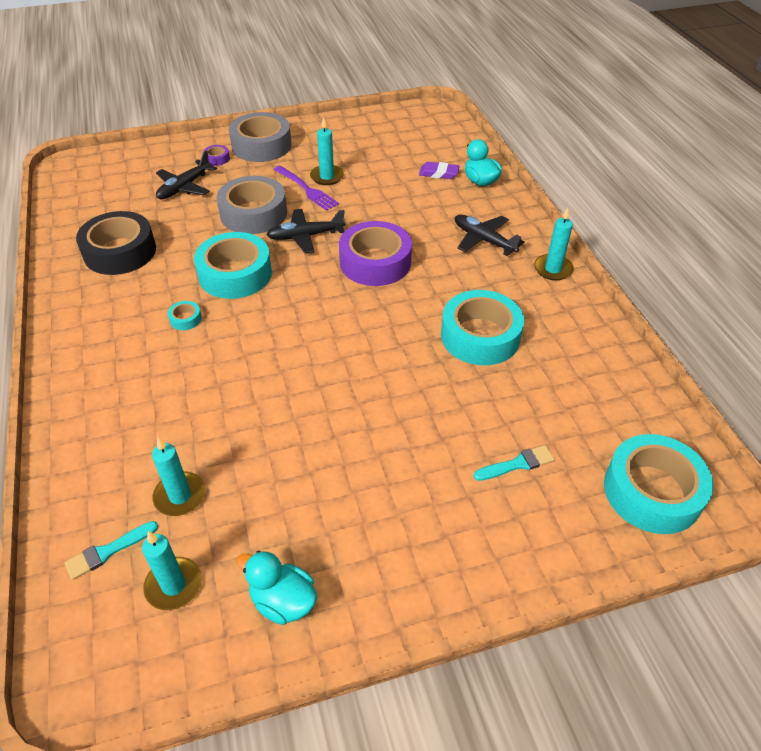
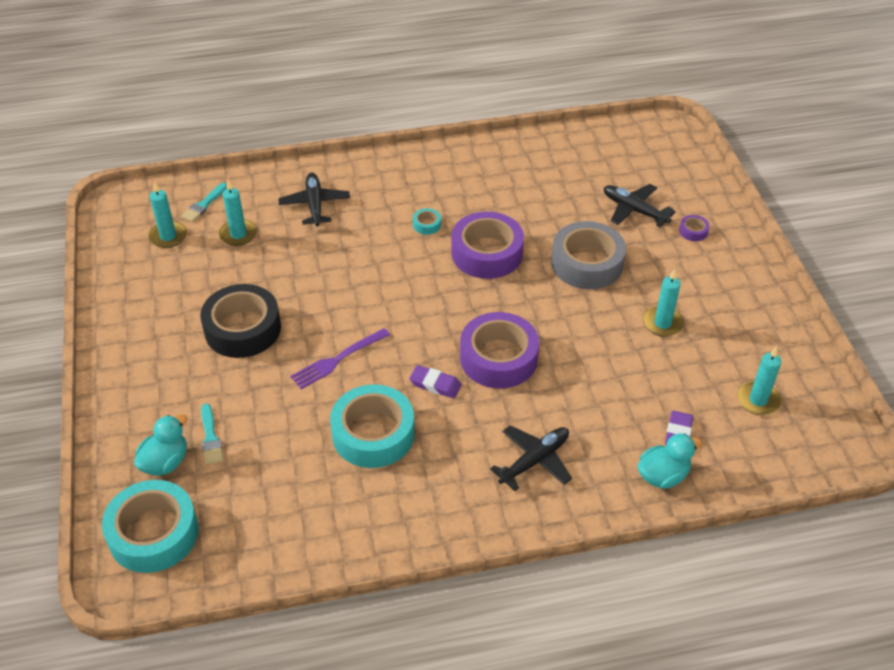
camera: 95 degrees right, 0 degrees up
(108, 551) = (204, 205): turquoise brush -> turquoise brush turned 120 degrees counterclockwise
(120, 252) = (525, 177): black tape -> black tape (242, 329)
(235, 274) = (487, 253): turquoise tape -> purple tape
(261, 145) = (726, 266): grey tape -> none
(283, 601) = (137, 288): turquoise duck -> turquoise duck (165, 462)
(305, 236) = (546, 304): black plane -> black plane (315, 204)
(307, 189) = (635, 305): purple fork -> purple fork (338, 360)
(413, 299) = (435, 384): none -> purple eraser
(553, 269) = (475, 521): turquoise candle -> turquoise candle (758, 400)

